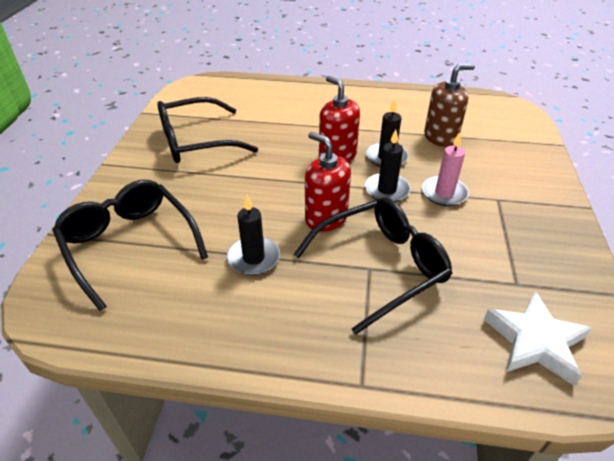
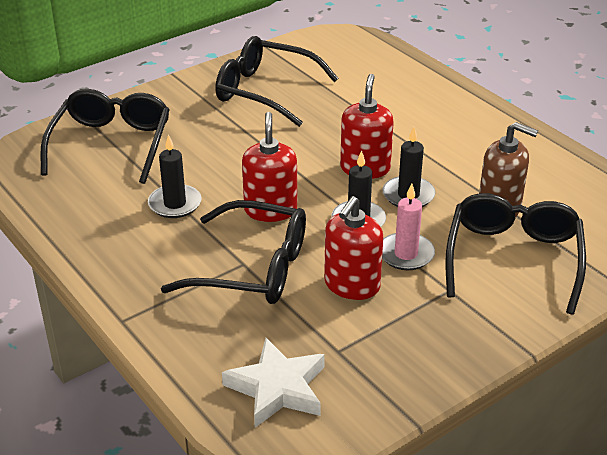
camera: 45 degrees right, 5 degrees down
(451, 233) = (352, 285): none -> red soap dispenser
(492, 160) = (513, 259): none -> black glasses

